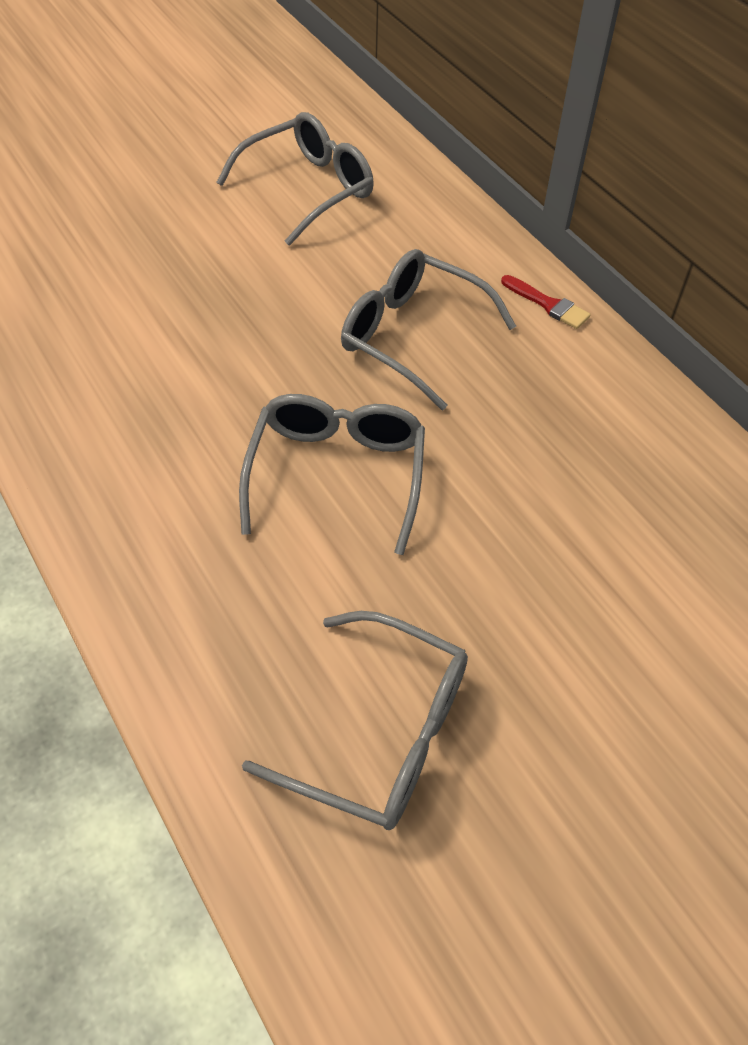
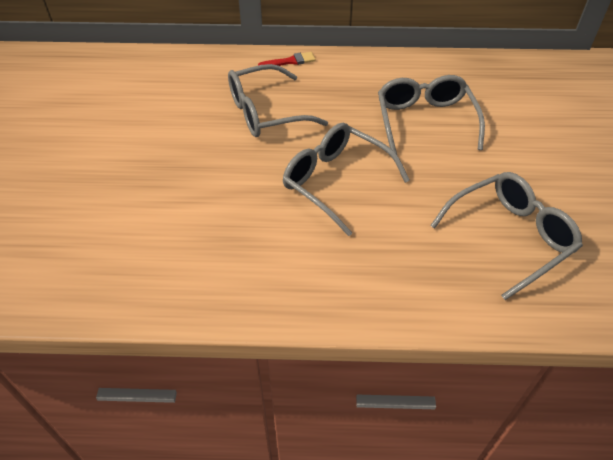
camera: 55 degrees left, 5 degrees down
(307, 189) = (110, 99): grey glasses -> grey glasses (425, 121)

